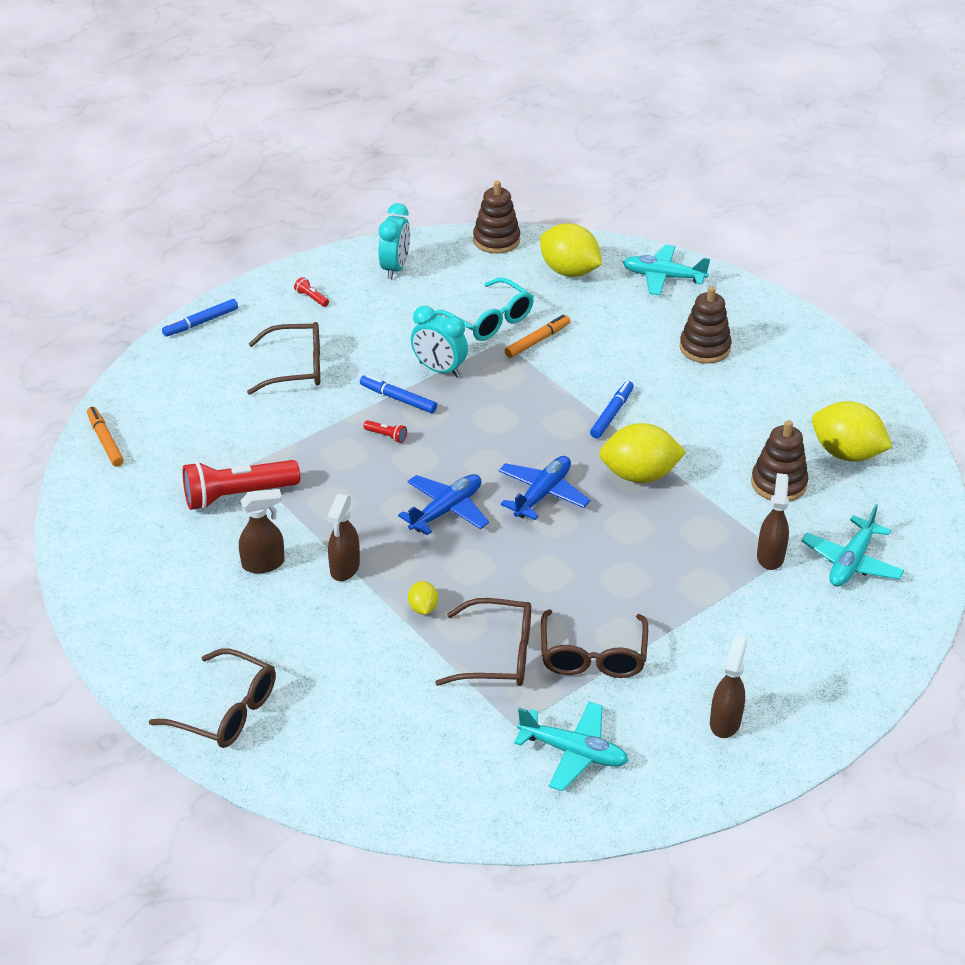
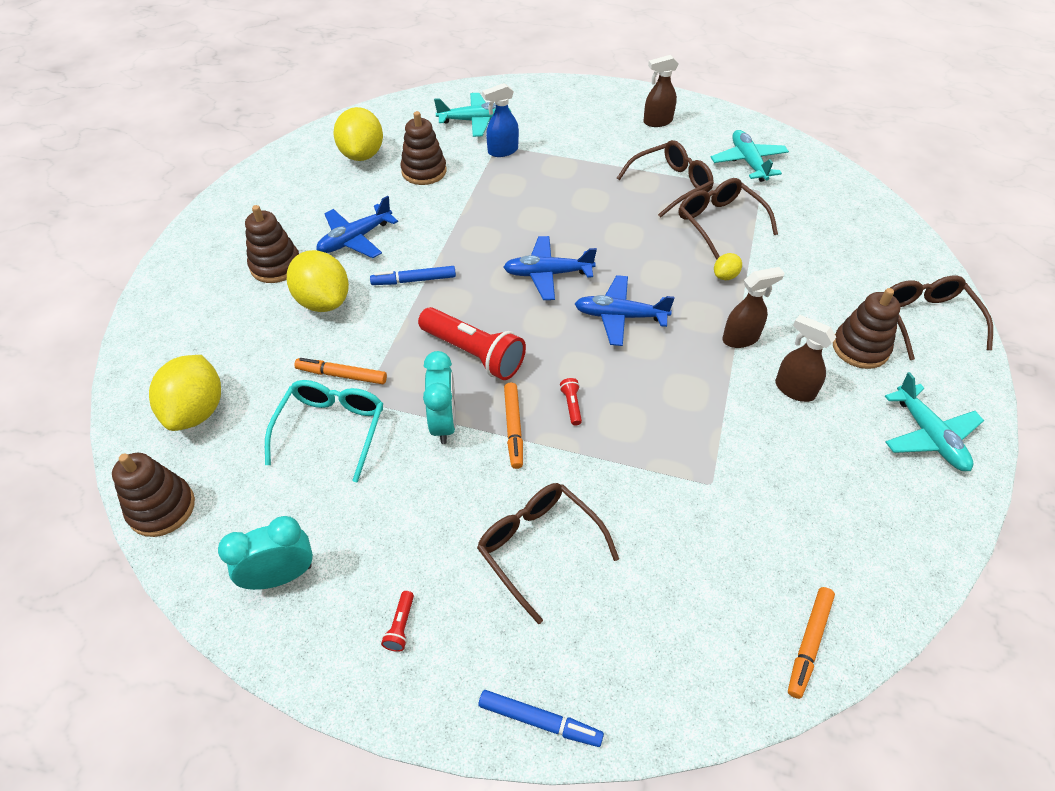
camera: 125 degrees left, 10 degrees up
(237, 496) = (749, 462): red flashlight -> red flashlight (474, 353)
(252, 637) = (860, 348): none -> brown stacking toy
(398, 399) = (513, 428): blue marker -> orange marker
(639, 475) = (477, 235): yellow lemon -> yellow lemon (323, 301)
(663, 277) = (168, 337): turquoise plane -> turquoise plane (928, 436)
(702, 402) = (355, 239): none -> blue plane
(770, 556) = (502, 151): brown spray bottle -> blue spray bottle

